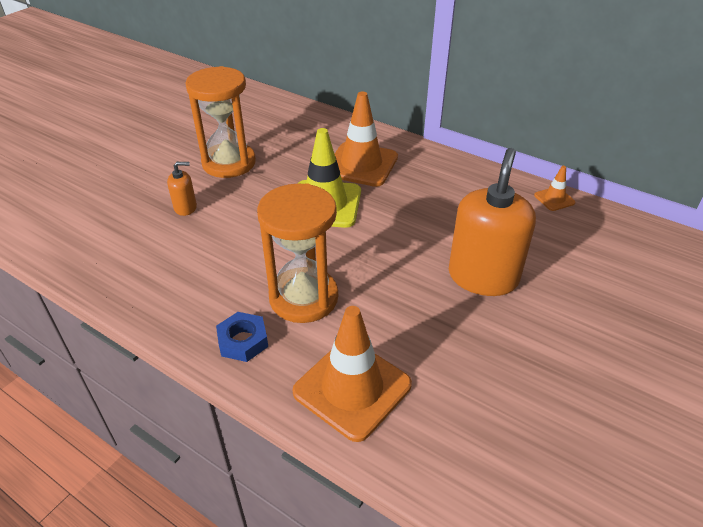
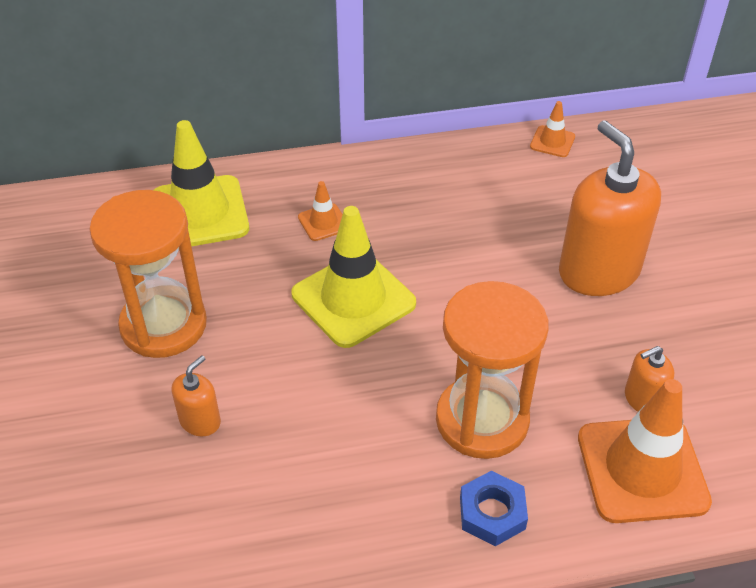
camera: 45 degrees left, 5 degrees up
(310, 130) = (199, 213): none -> yellow traffic cone
(361, 164) = (323, 222): orange traffic cone -> orange traffic cone, size x0.47
(409, 356) = (643, 399): none -> orange soap dispenser

